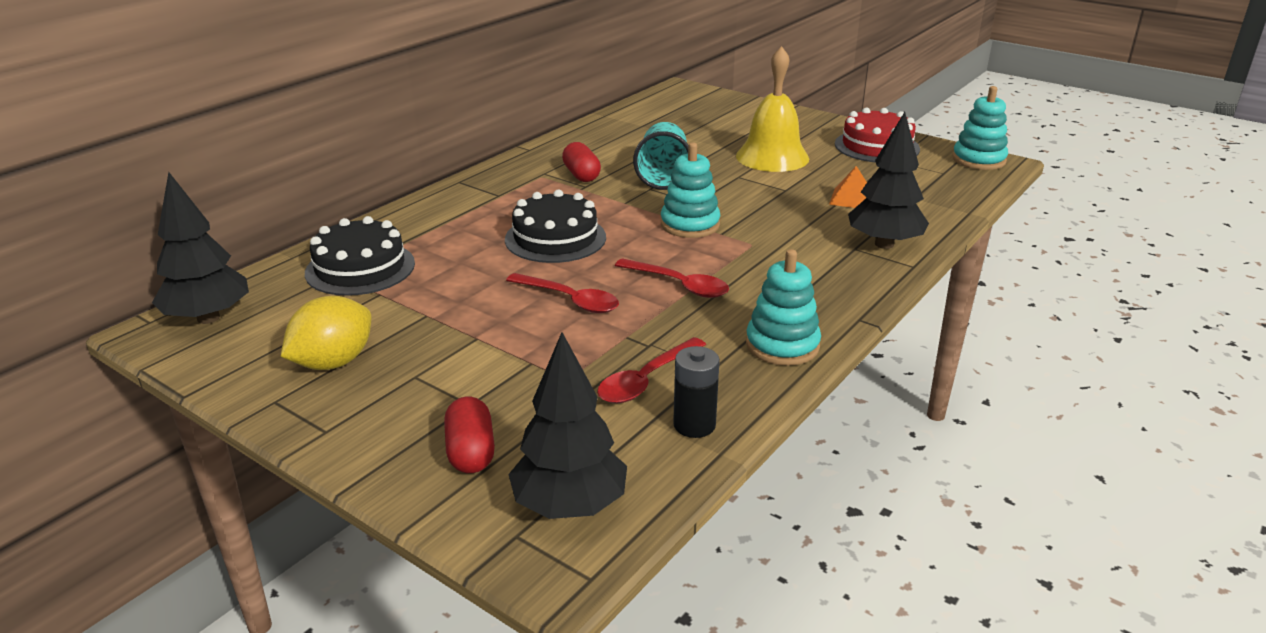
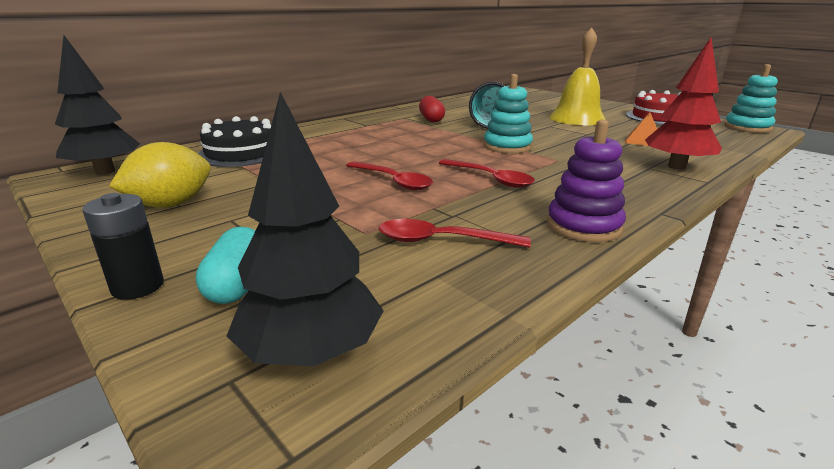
camera: 10 degrees right, 5 degrees down
(471, 452) = (237, 284): red capsule -> turquoise capsule
(555, 238) = (398, 147): black cake -> none
(646, 380) = (442, 241): red spoon -> red spoon turned 45 degrees clockwise
(694, 425) = (482, 284): black battery -> black battery (138, 286)
(782, 345) = (583, 226): turquoise stacking toy -> purple stacking toy
(884, 244) = (676, 166): black tree -> red tree

